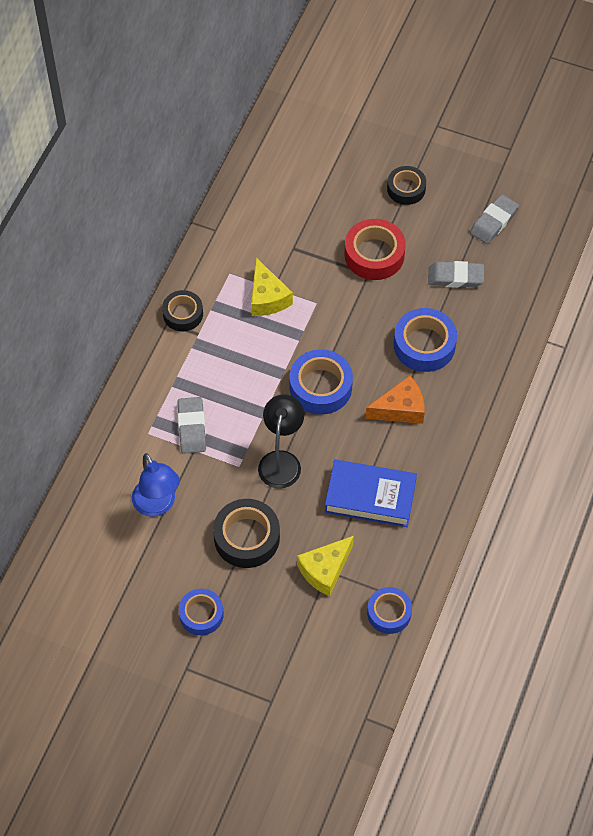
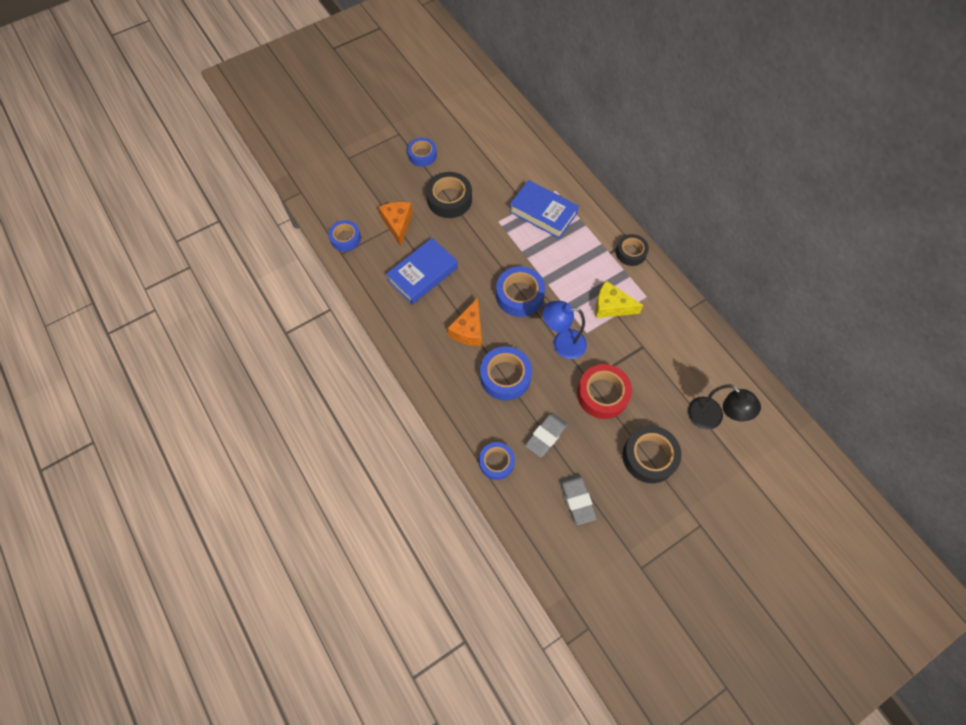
camera: 125 degrees right, 5 degrees up
(157, 505) = (504, 170): blue lamp -> blue lamp (562, 343)
(192, 427) = (543, 213): grey eraser -> blue book
(281, 461) = (484, 244): black lamp -> black lamp (711, 418)
(325, 570) = (397, 224): yellow cheese -> orange cheese
(406, 189) = (649, 456): black tape -> black tape, size x1.53
(515, 301) = (496, 462): none -> blue tape

